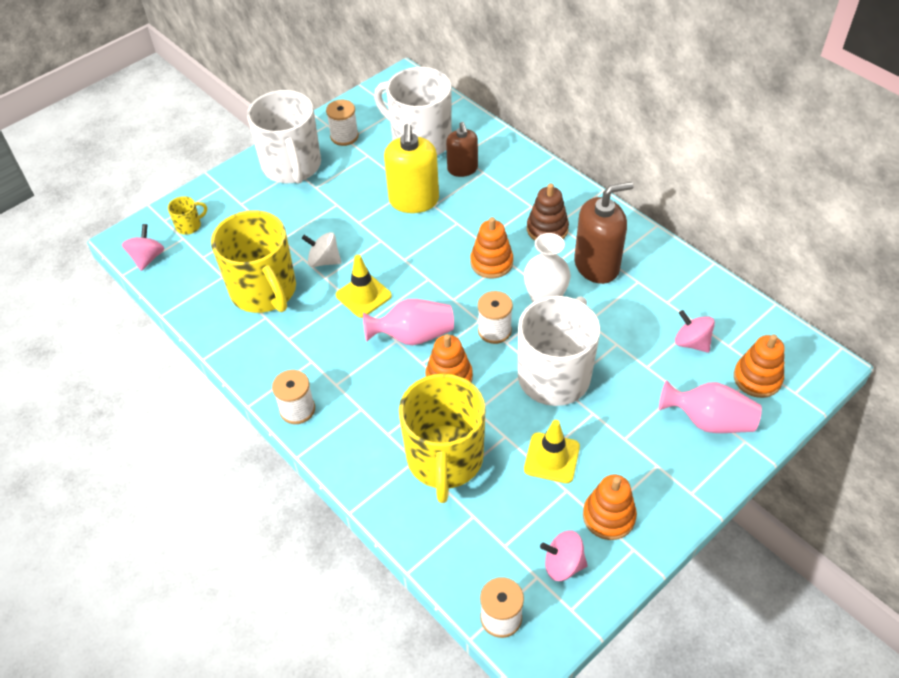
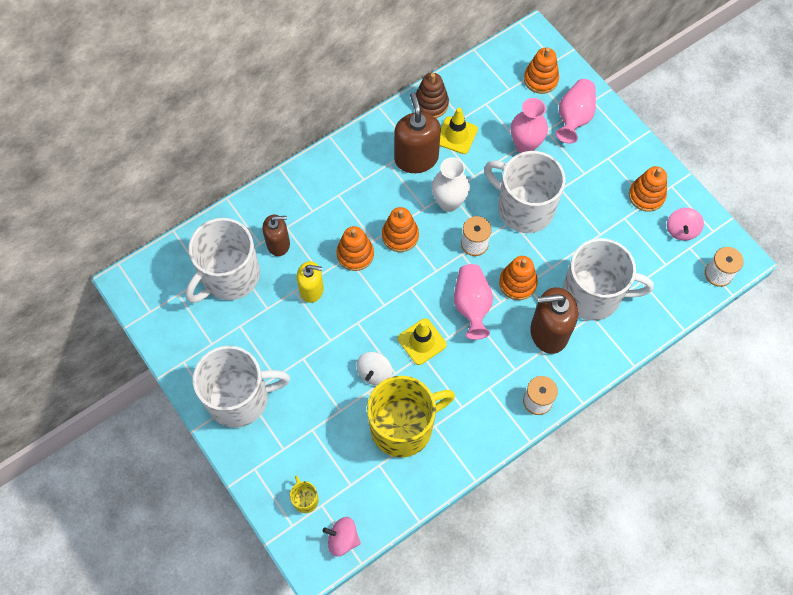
camera: 85 degrees left, 15 degrees up
(344, 136) = (206, 346): white spool -> none
(387, 414) = (548, 332): none -> brown soap dispenser
(414, 200) = (312, 290): yellow soap dispenser -> yellow soap dispenser, size x0.63
(445, 459) = (593, 295): yellow mug -> white mug
(461, 228) = (355, 254): none -> orange stacking toy
(547, 229) = (369, 187): brown stacking toy -> brown stacking toy (431, 104)
(551, 458) = (597, 222): yellow traffic cone -> yellow traffic cone (456, 135)
(648, 369) = (525, 145): none -> pink vase
(691, 342) = (503, 111): pink spinning top -> none

